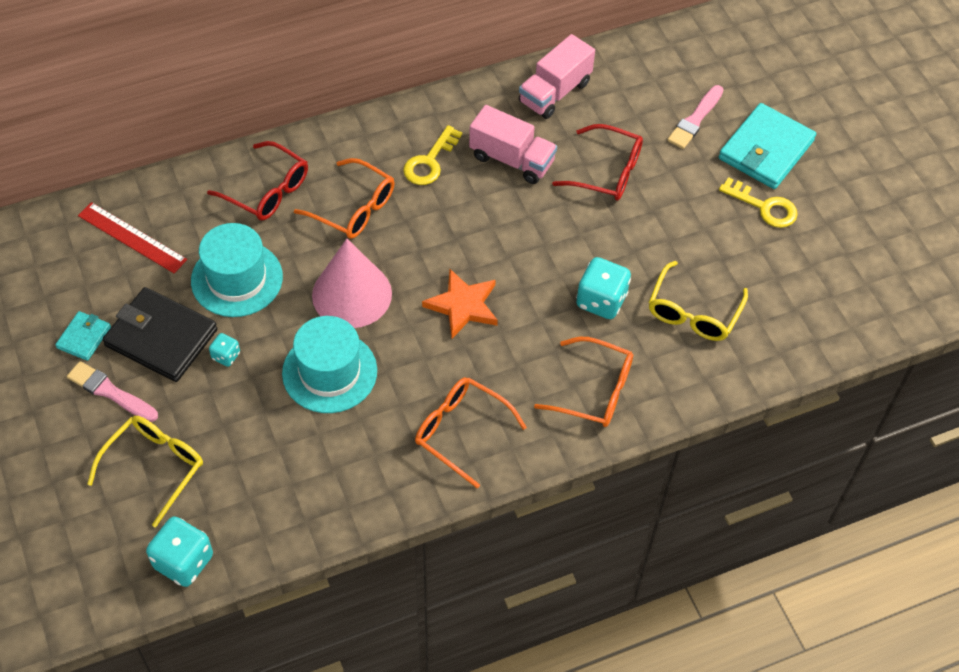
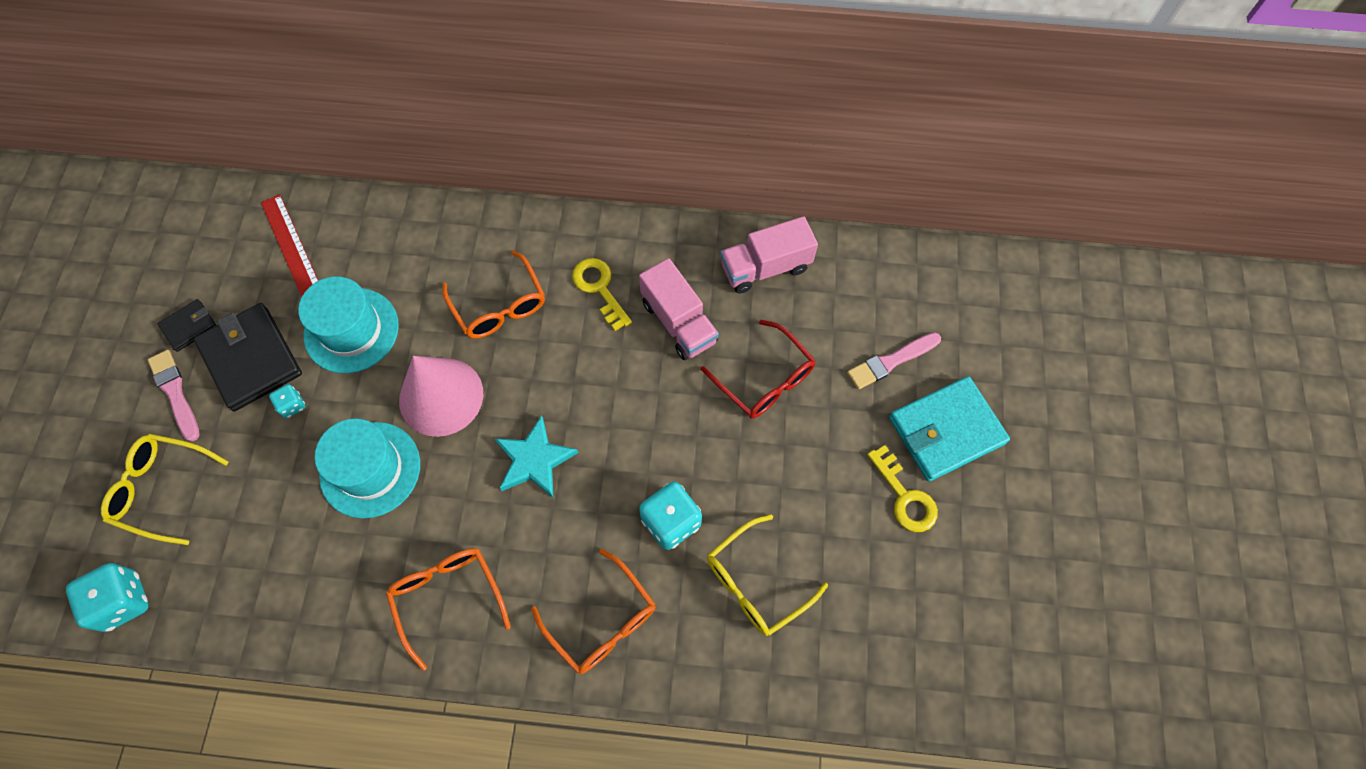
camera: 30 degrees right, 10 degrees up
(84, 337) = (189, 326): turquoise wallet -> black wallet
(155, 467) = (162, 489): yellow glasses -> yellow glasses turned 135 degrees counterclockwise
(267, 191) = (434, 251): red glasses -> none
(430, 161) = (599, 289): yellow key -> yellow key turned 90 degrees clockwise
(463, 306) = (534, 460): orange star -> turquoise star

